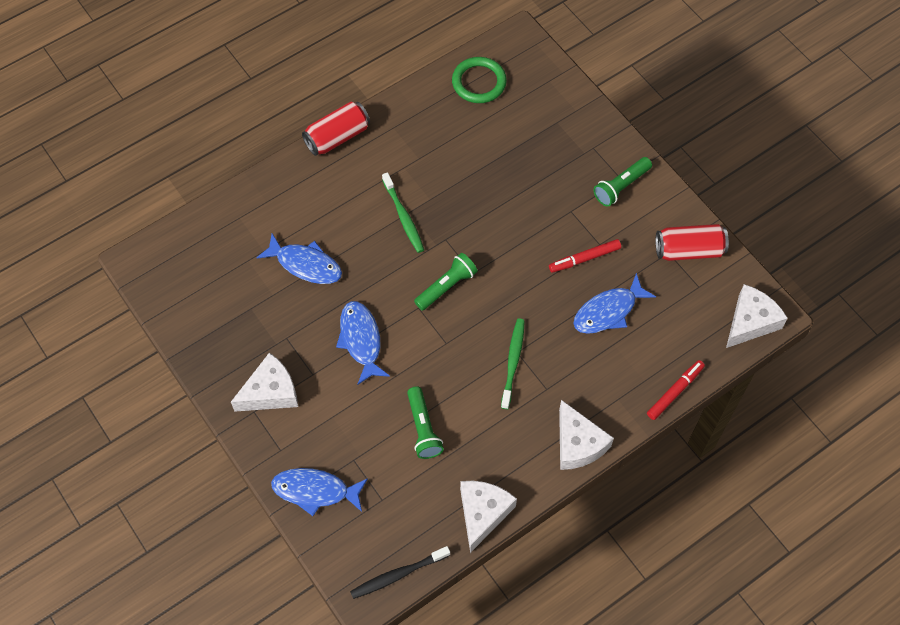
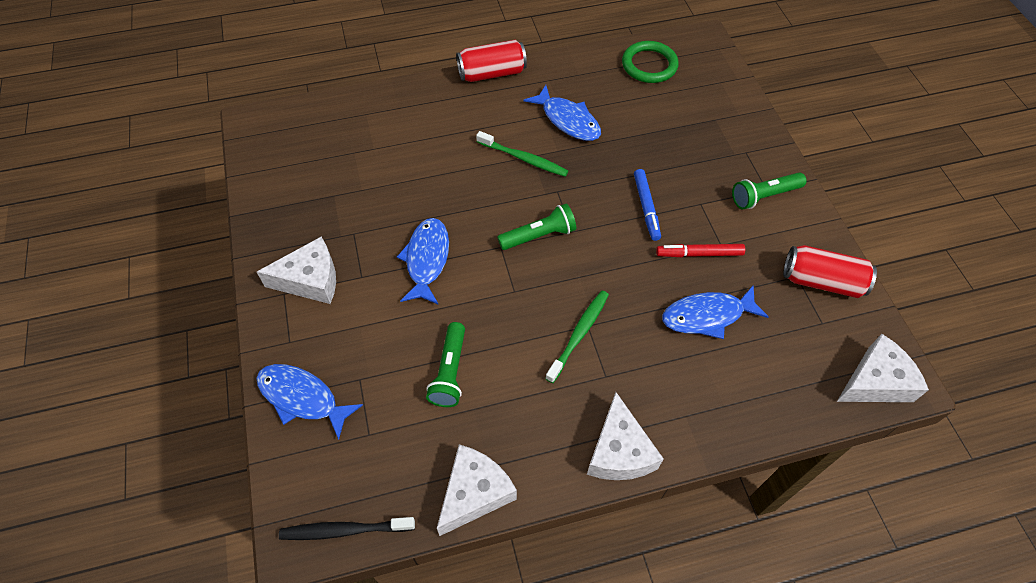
camera: 20 degrees right, 5 degrees down
(305, 264) = (406, 172): blue fish -> blue fish (568, 120)
(403, 217) = (523, 159): green toothbrush -> green toothbrush turned 60 degrees counterclockwise
(527, 230) = (646, 208): none -> blue marker
(675, 392) = (758, 431): red marker -> none

